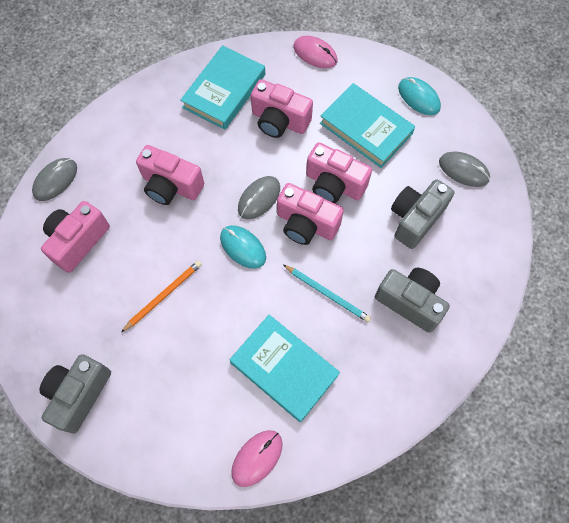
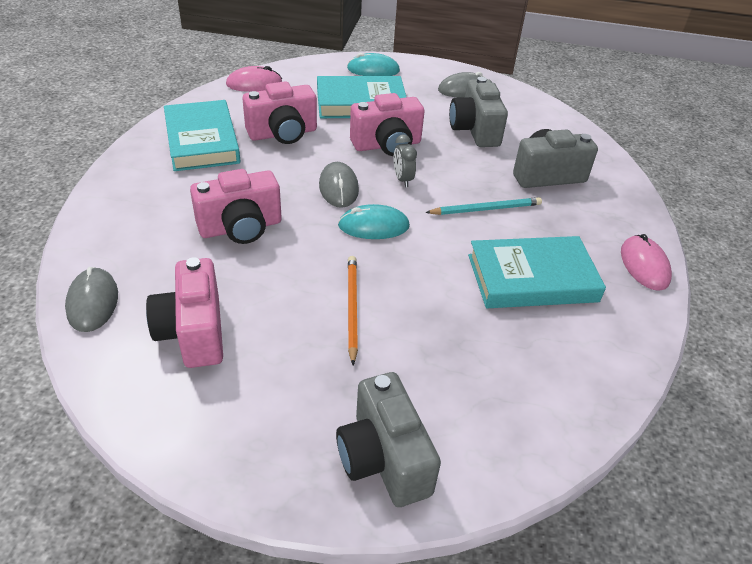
camera: 50 degrees left, 25 degrees down
(257, 458) = (612, 355): pink mouse -> pink mouse (644, 265)
(306, 224) = (402, 179): pink camera -> grey clock

